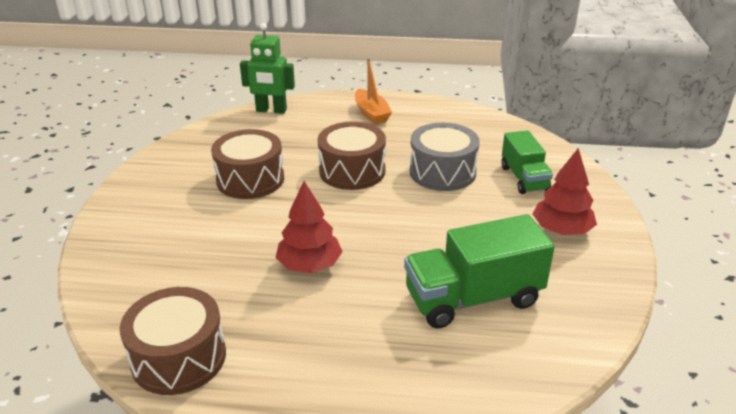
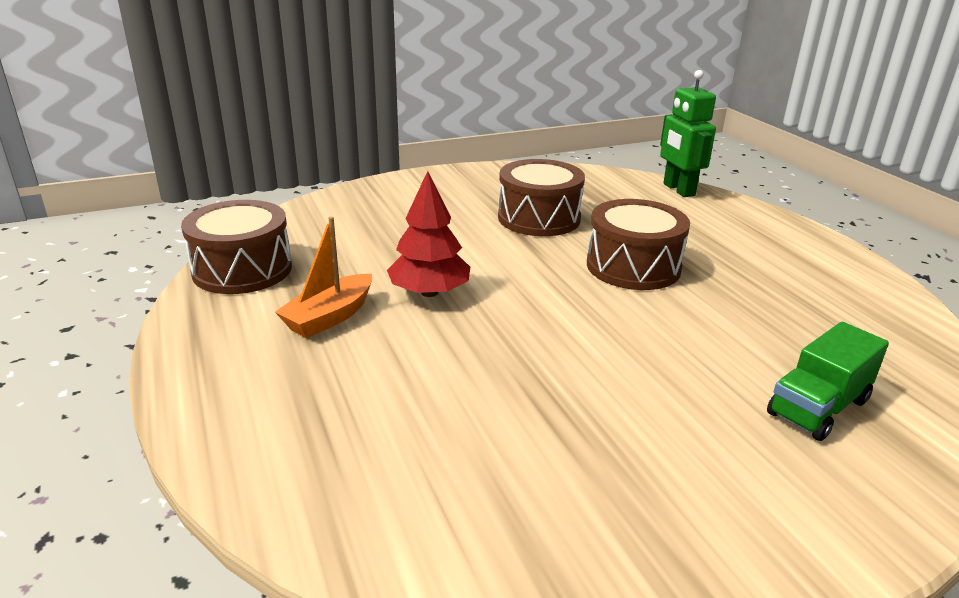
camera: 60 degrees right, 5 degrees down
(371, 113) = (774, 243): orange boat -> orange boat (329, 317)
(442, 172) = (724, 329): grey drum -> none
(473, 298) = (470, 428): green truck -> none
(561, 230) = (729, 483): red tree -> none

